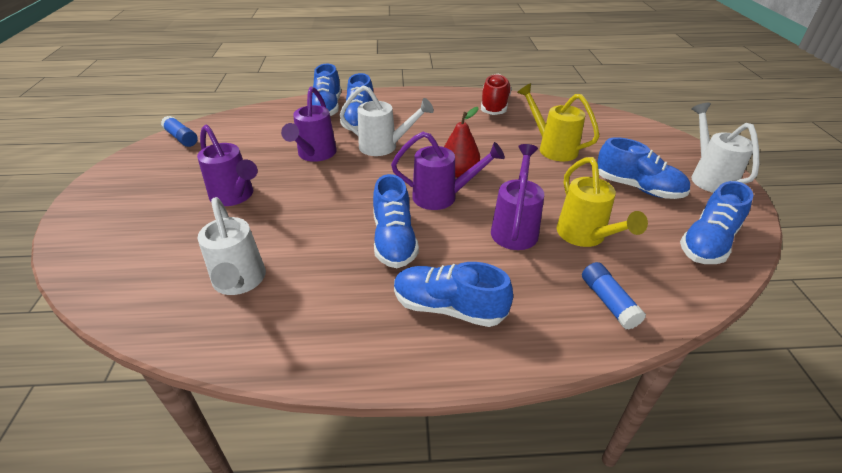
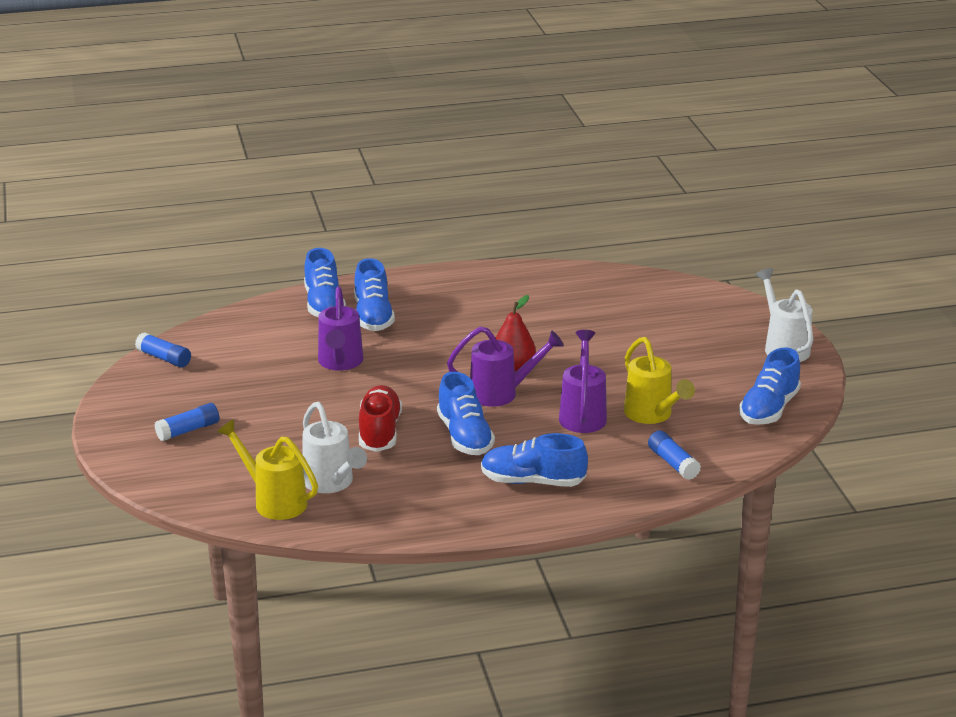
camera: 10 degrees left, 10 degrees down
(150, 204) = (188, 430): none -> blue glue stick
(235, 196) = (276, 414): purple watering can -> none
(384, 147) = (417, 346): white watering can -> none
(494, 105) = (537, 283): red shoe -> red shoe (379, 432)
(552, 148) = (614, 330): yellow watering can -> yellow watering can (274, 501)
(637, 188) = (707, 365): blue shoe -> none

